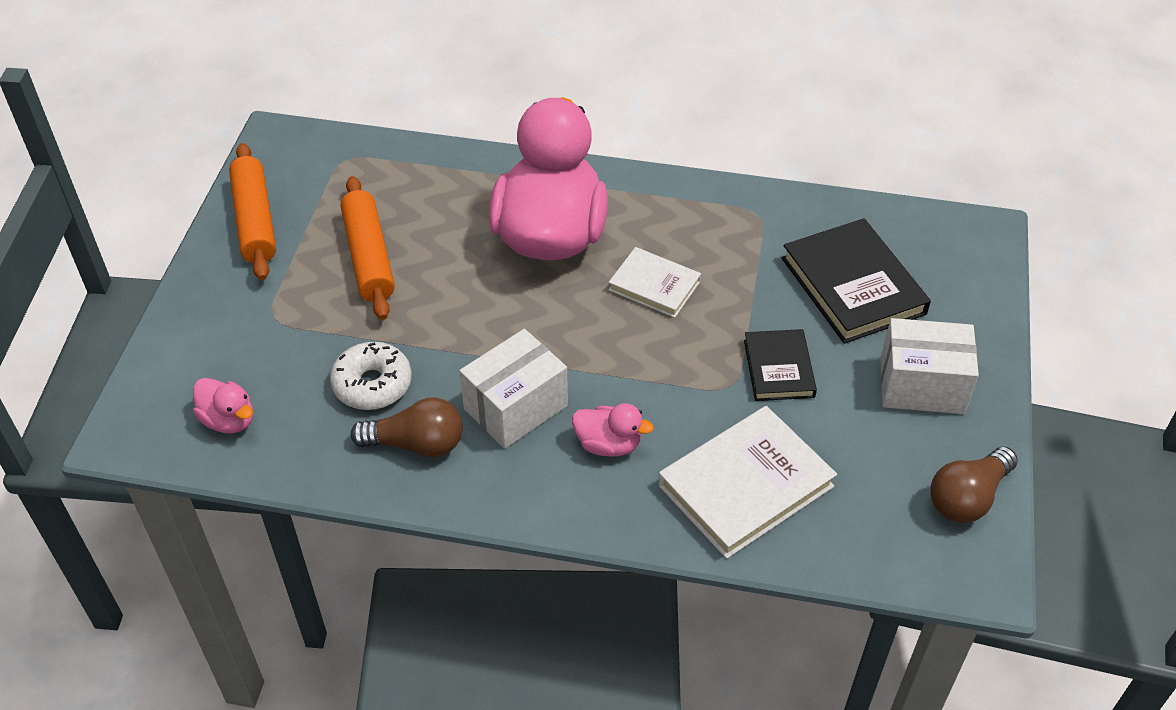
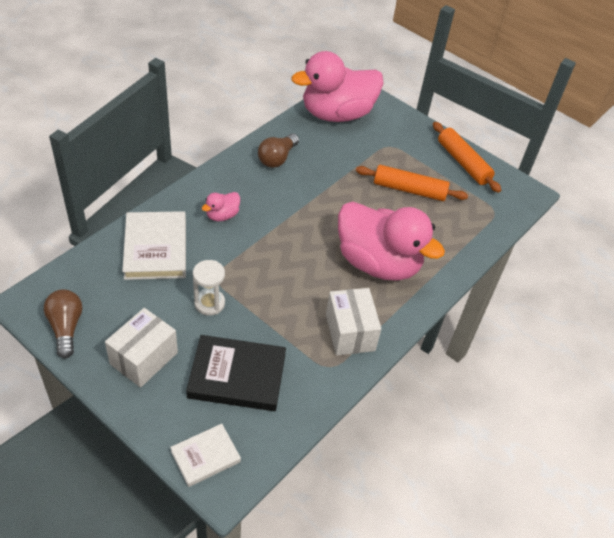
camera: 115 degrees right, 0 degrees up
(229, 420) = (337, 114): pink duck -> pink duck, size x2.45
(255, 221) = (463, 163): orange rolling pin -> orange rolling pin turned 45 degrees clockwise
(372, 384) = (323, 159): white donut -> none
(516, 407) = (270, 196): white box -> white box (350, 332)
(654, 285) = (308, 285): white book -> white book (205, 456)
(779, 368) = (209, 303): black book -> white hourglass

